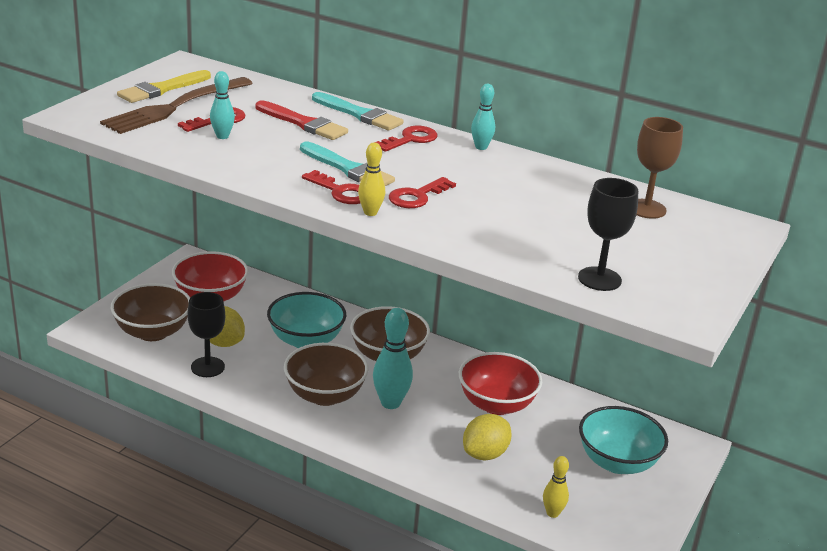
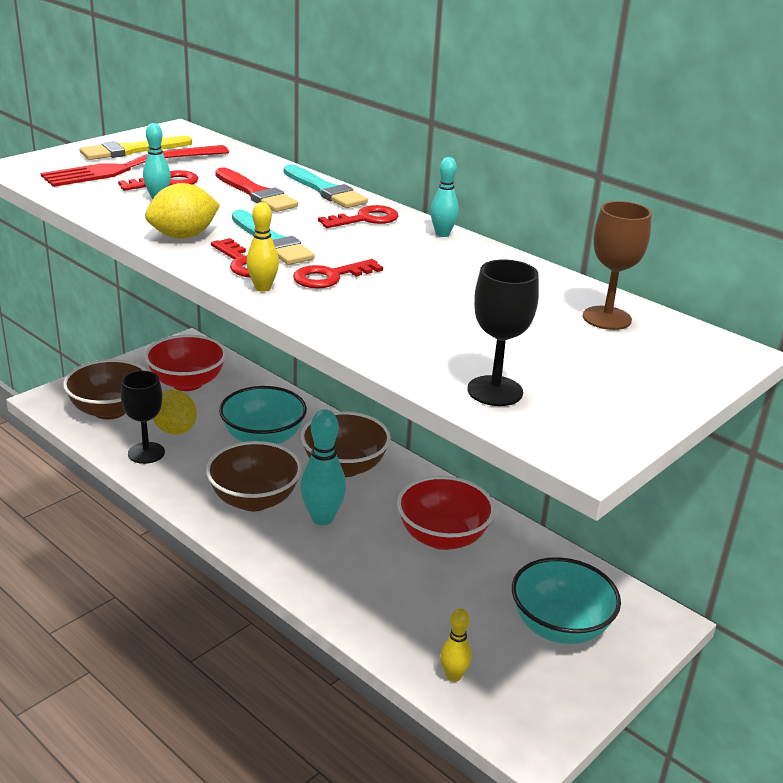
camera: 15 degrees right, 0 degrees up
(174, 107) = (130, 168): brown fork -> red fork
(485, 454) = (403, 592): yellow lemon -> yellow lemon (183, 236)

